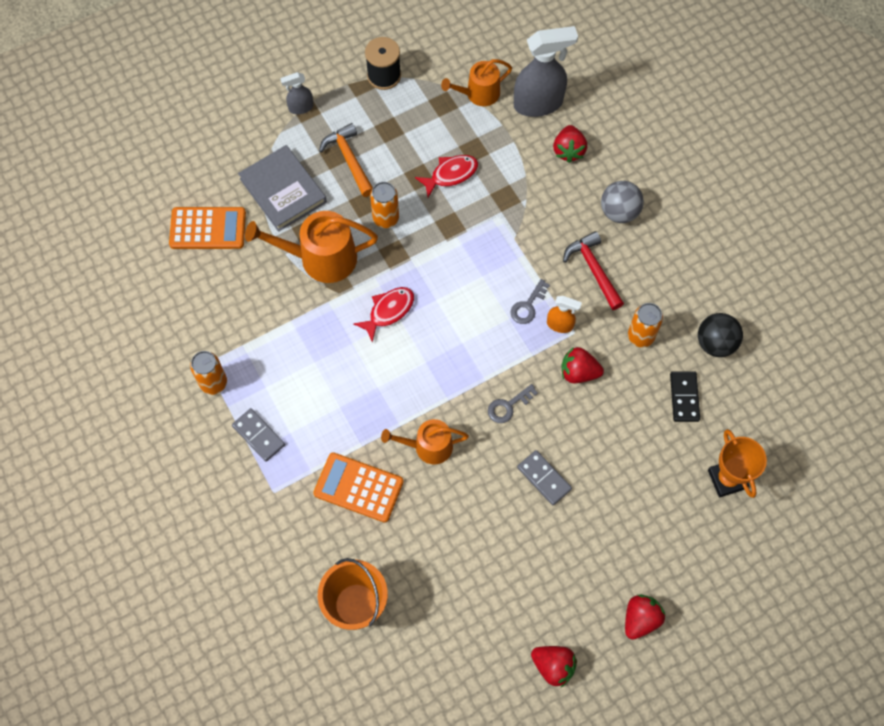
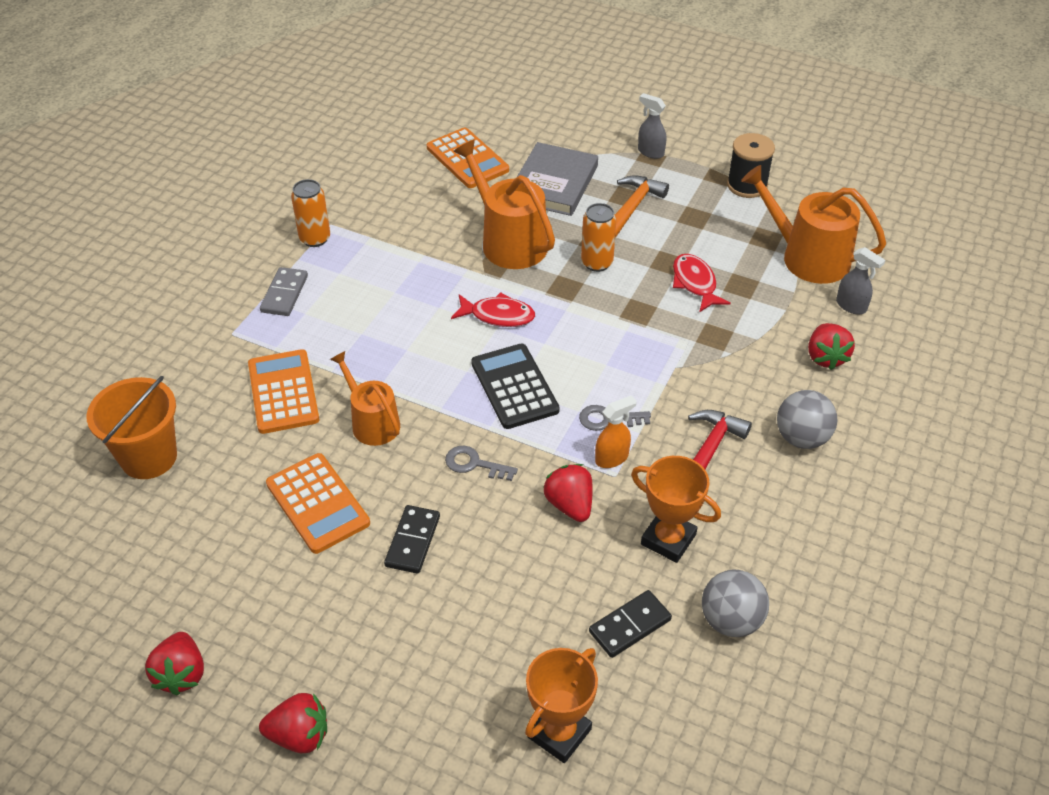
camera: 55 degrees right, 20 degrees down
(451, 174) = (695, 283): red fish -> red fish turned 135 degrees counterclockwise
(461, 342) = (514, 387): none -> black calculator
(474, 518) = (317, 503): none -> orange calculator
(479, 94) = (807, 257): orange watering can -> orange watering can, size x1.57
(538, 104) = (851, 306): grey spray bottle -> grey spray bottle, size x0.50
(544, 478) = (413, 541): grey domino -> black domino
(560, 325) = (612, 458): orange spray bottle -> orange spray bottle turned 105 degrees counterclockwise
(568, 150) = (825, 357): red strawberry -> red strawberry turned 60 degrees counterclockwise
(640, 336) = (668, 539): orange can -> orange trophy
(715, 343) = (731, 620): black ball -> grey ball

